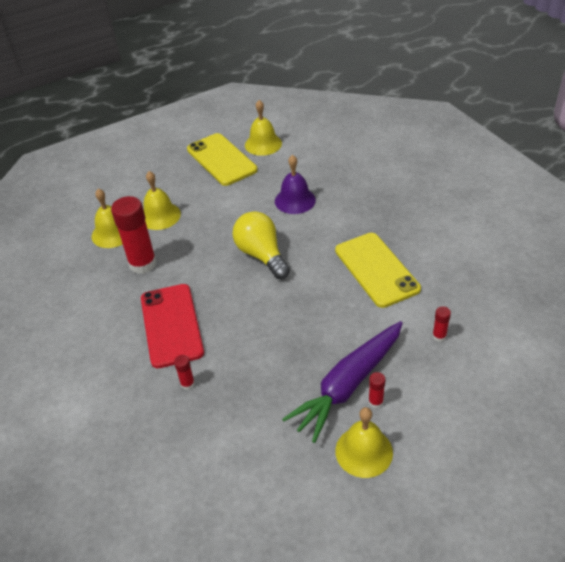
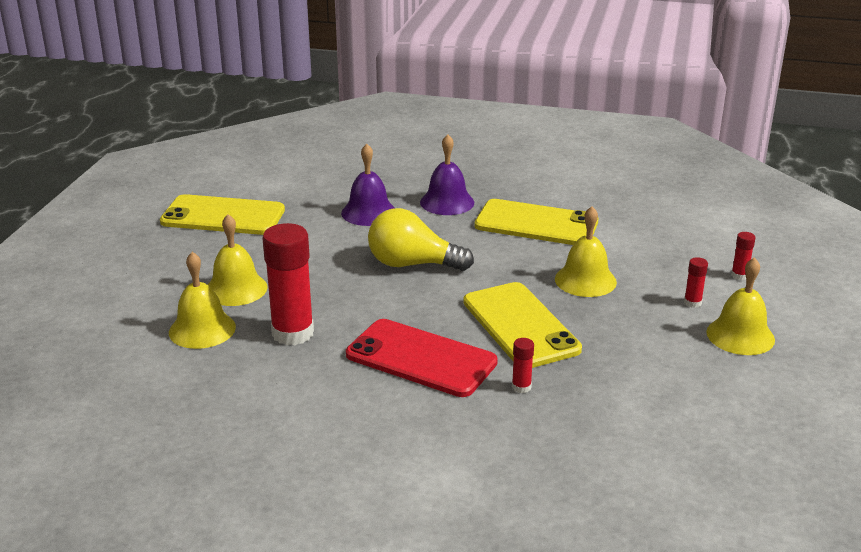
camera: 50 degrees left, 15 degrees down
(251, 341) = (520, 325): none -> yellow phone
(263, 144) = (249, 186): yellow bell -> yellow bell (585, 280)
(348, 385) = (654, 305): purple carrot -> none
(349, 218) = (447, 202): none -> purple bell
(439, 336) = (661, 239): red glue stick -> red glue stick (739, 275)

